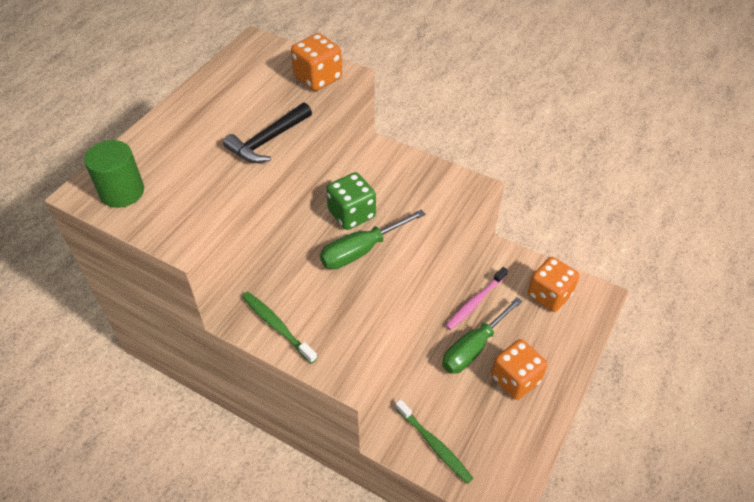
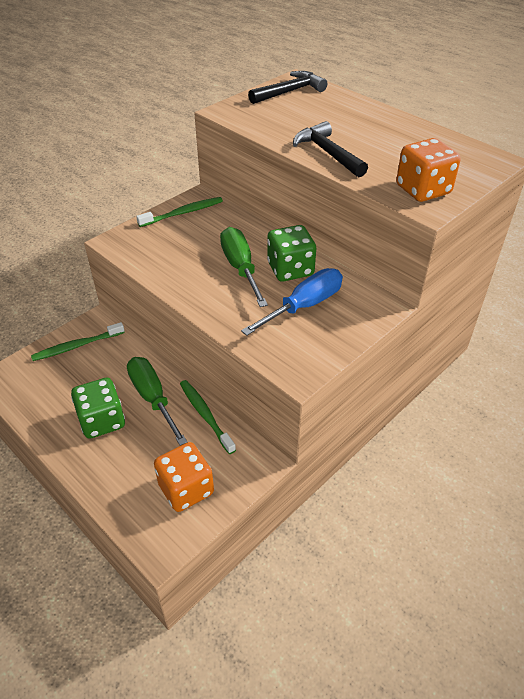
camera: 105 degrees right, 5 degrees down
(122, 192) = (289, 92): green cylinder -> black hammer
(399, 197) = (303, 306): none -> blue screwdriver
(475, 302) = (205, 415): pink toothbrush -> green toothbrush
(515, 379) = (102, 421): orange dice -> green dice

